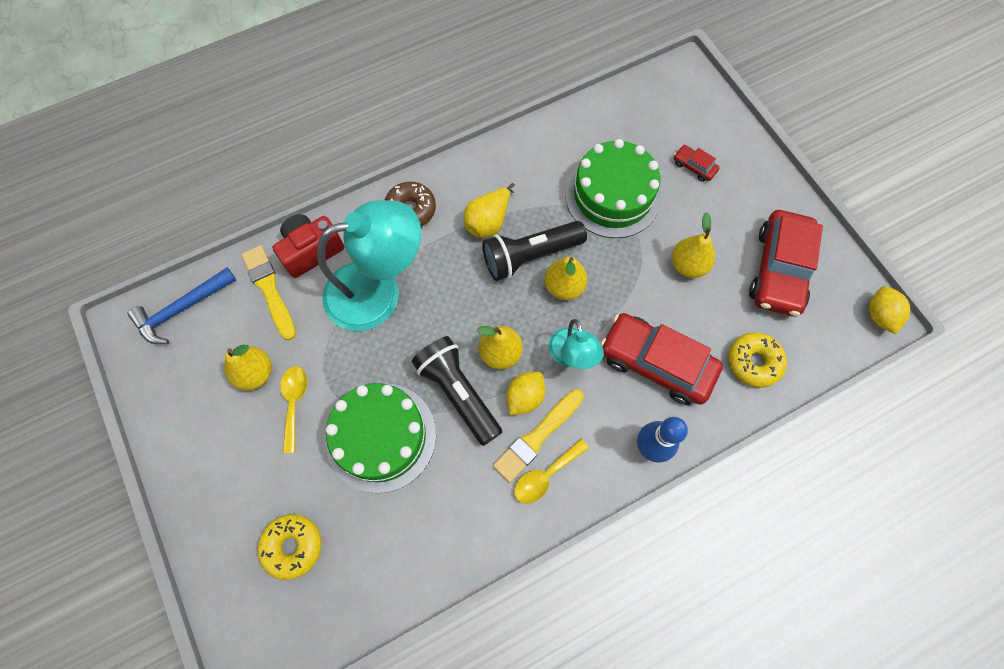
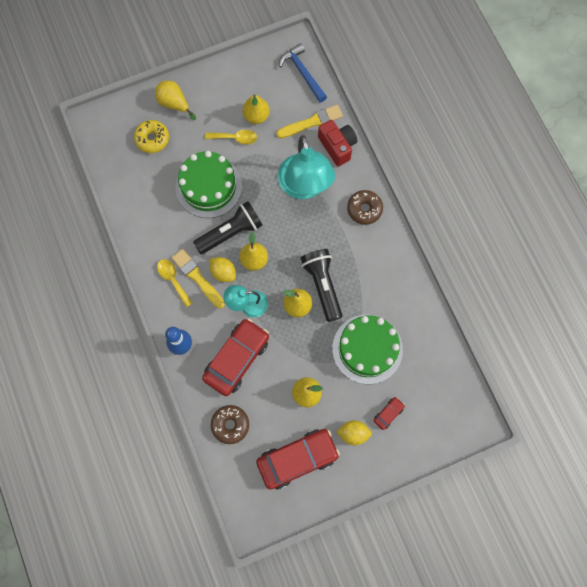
camera: 95 degrees right, 5 degrees up
(488, 221) = (351, 260): yellow pear -> yellow pear (174, 104)
(753, 362) = (230, 425): yellow donut -> brown donut
(778, 270) = (297, 459): red car -> red car turned 135 degrees clockwise
(879, 315) = (255, 525): yellow lemon -> yellow lemon (353, 433)

